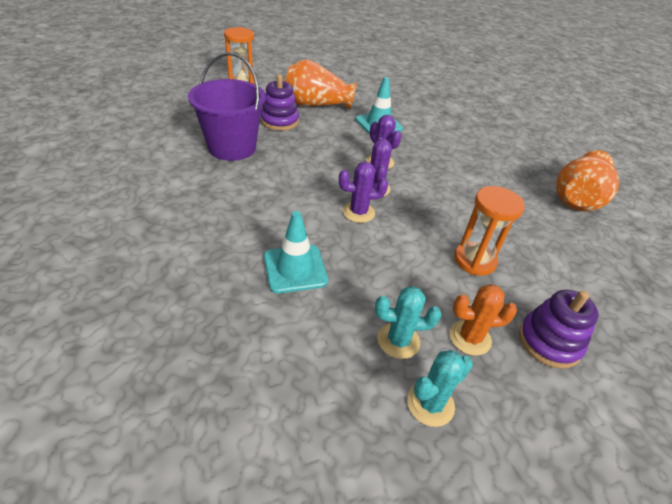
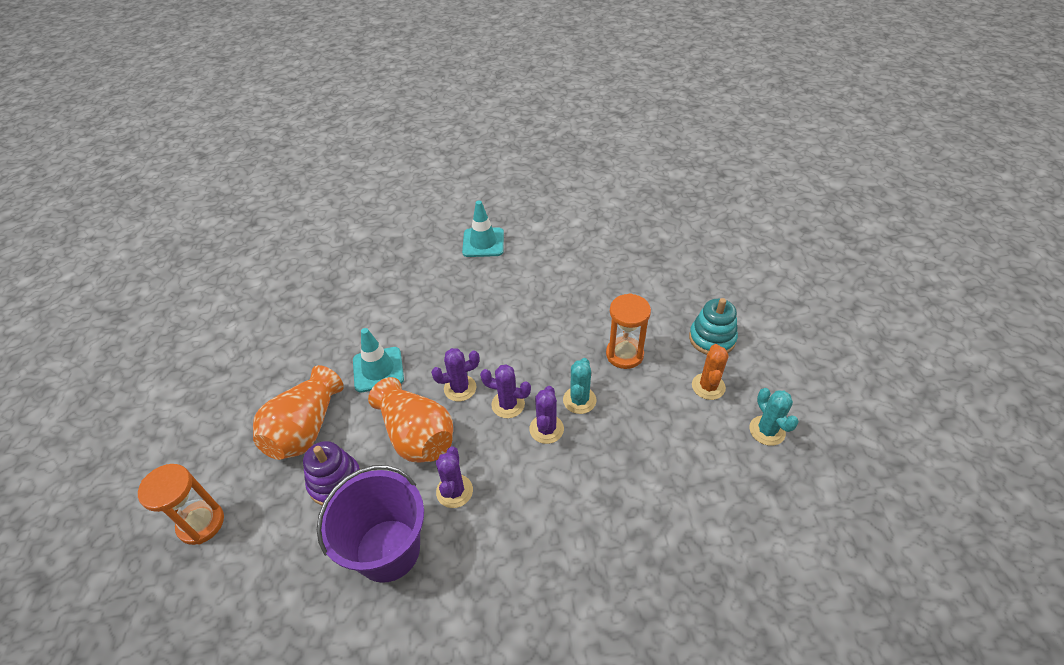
camera: 70 degrees left, 5 degrees up
(284, 170) = (454, 491): none -> purple cactus
(295, 269) = (624, 502): turquoise traffic cone -> turquoise traffic cone (483, 242)
(398, 340) = (711, 436): turquoise cactus -> turquoise cactus (579, 400)
(549, 342) = (712, 338): purple stacking toy -> turquoise stacking toy
(577, 198) = (550, 249): orange vase -> orange vase (416, 436)

